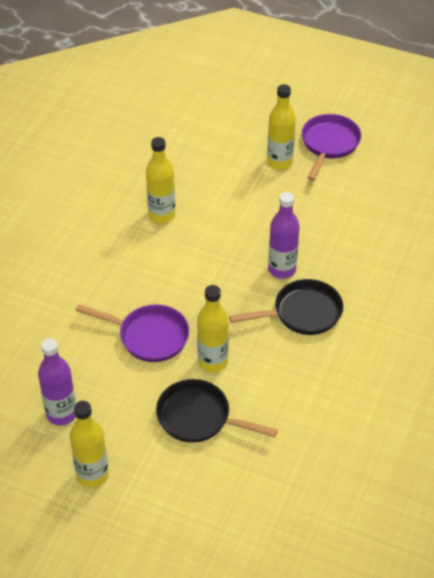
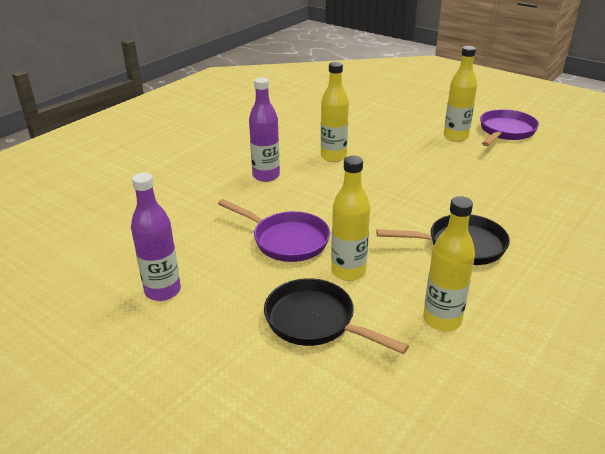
camera: 15 degrees right, 15 degrees down
(92, 475) = (165, 357): yellow bottle -> yellow bottle (442, 320)
(282, 269) = (443, 208): purple bottle -> purple bottle (266, 176)

